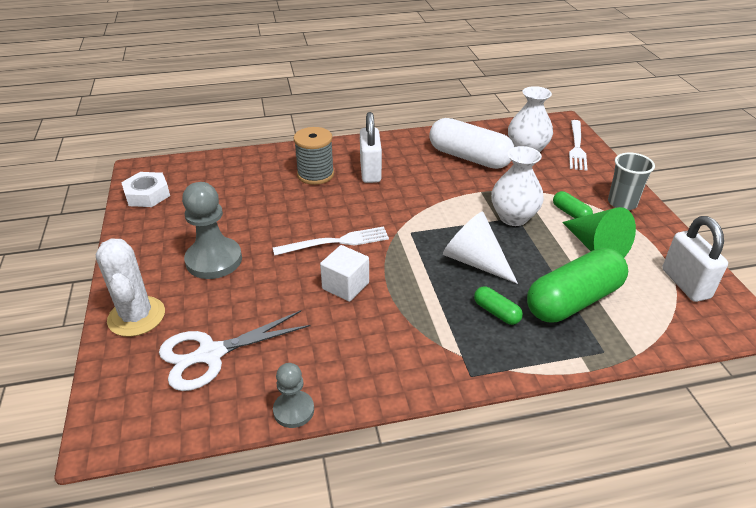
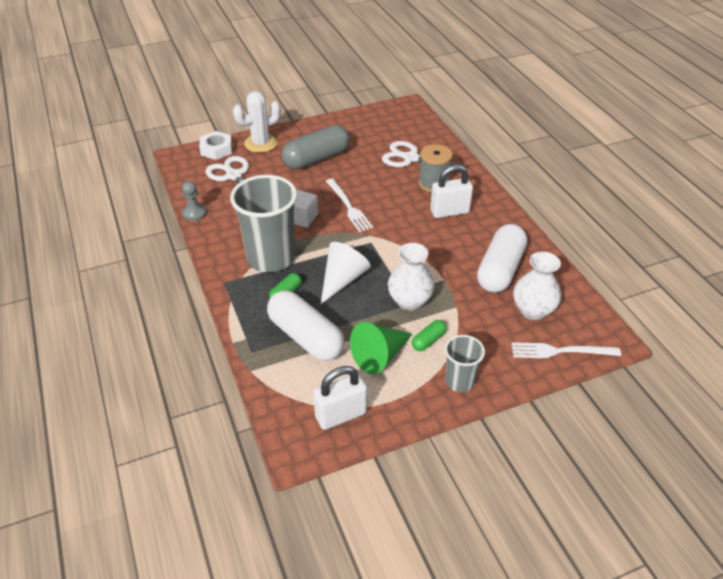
camera: 80 degrees right, 5 degrees up
(147, 194) = (379, 116): white nut -> white nut (216, 149)
(214, 260) = (316, 158): grey pawn -> grey capsule
(257, 183) = (410, 158): none -> white scissors
(424, 322) = (271, 258): none -> grey cup
(573, 300) = (305, 337): green capsule -> white capsule

